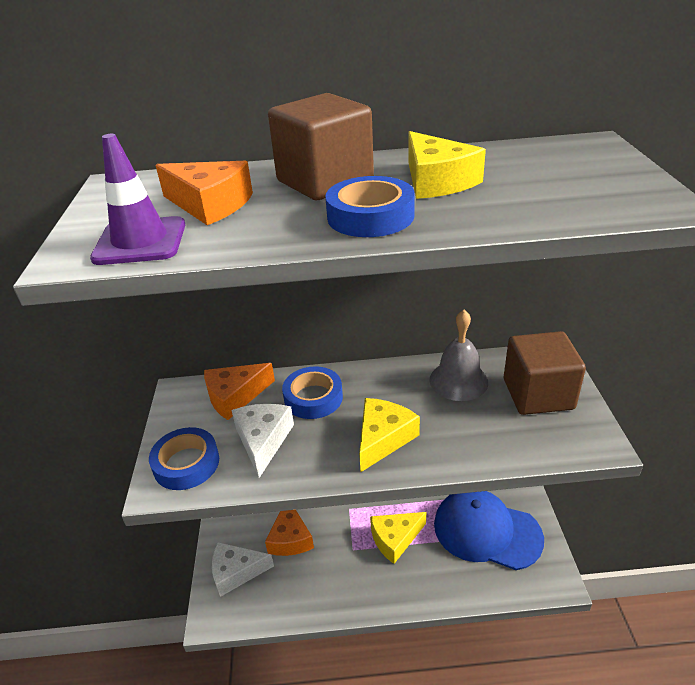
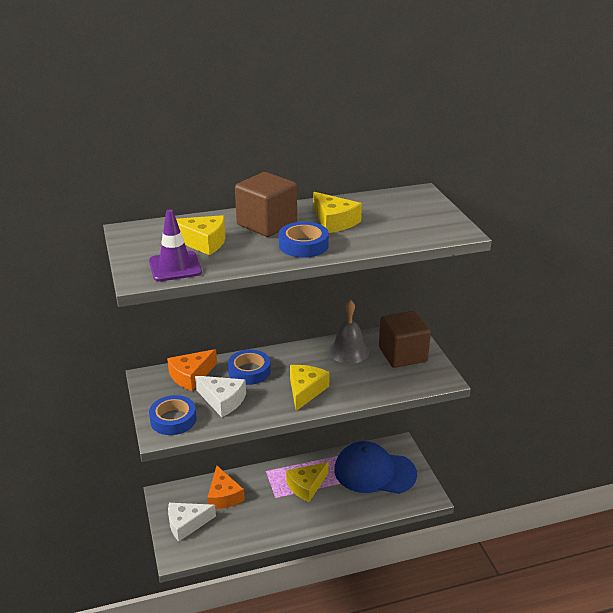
camera: 15 degrees left, 5 degrees down
(210, 204) = (203, 242): orange cheese -> yellow cheese
(263, 440) = (222, 400): white cheese -> white cheese turned 135 degrees clockwise

